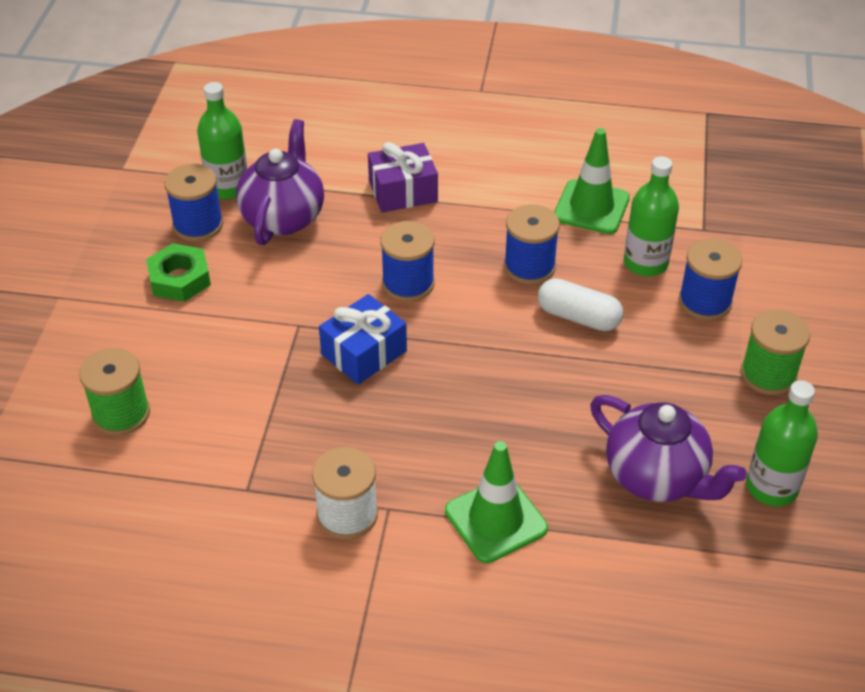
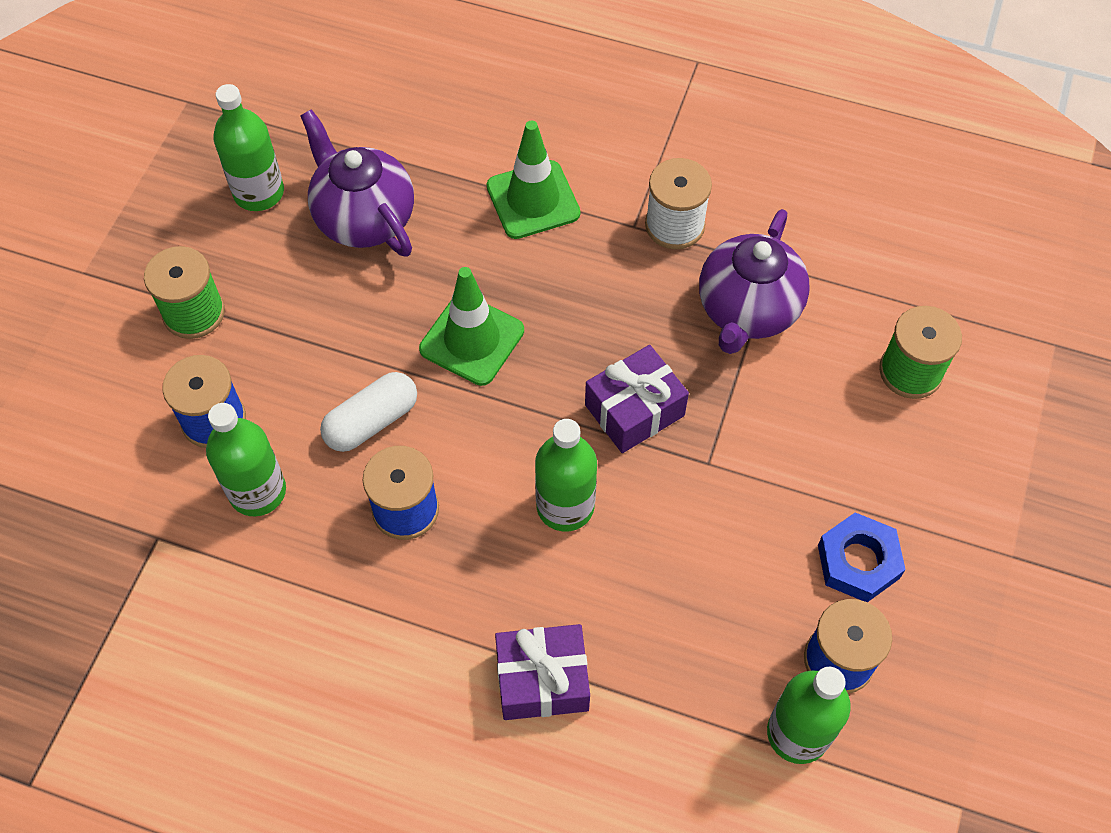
camera: 170 degrees left, 15 degrees up
(179, 279) = (858, 562): green nut -> blue nut
(283, 217) = (718, 655): purple teapot -> purple teapot (747, 311)
(364, 353) = (634, 410): blue gift -> purple gift
(408, 283) = (565, 506): blue spool -> green bottle
(578, 317) = (371, 421): white capsule -> white capsule turned 75 degrees counterclockwise
(591, 207) = (288, 602): green traffic cone -> green traffic cone (472, 340)

